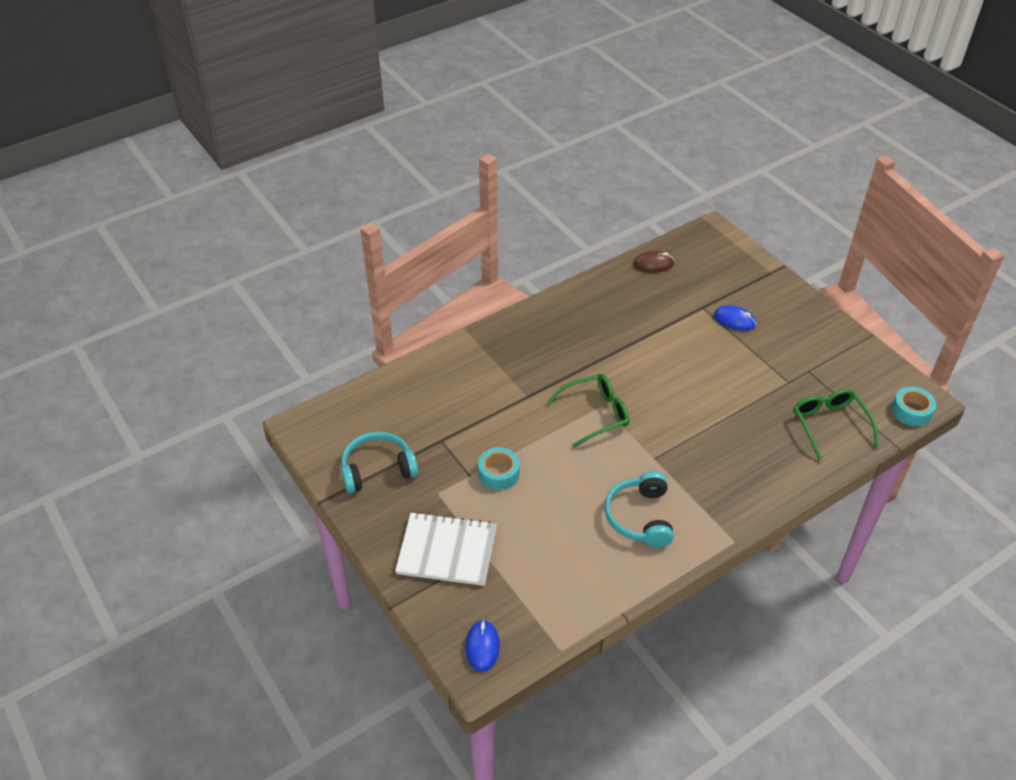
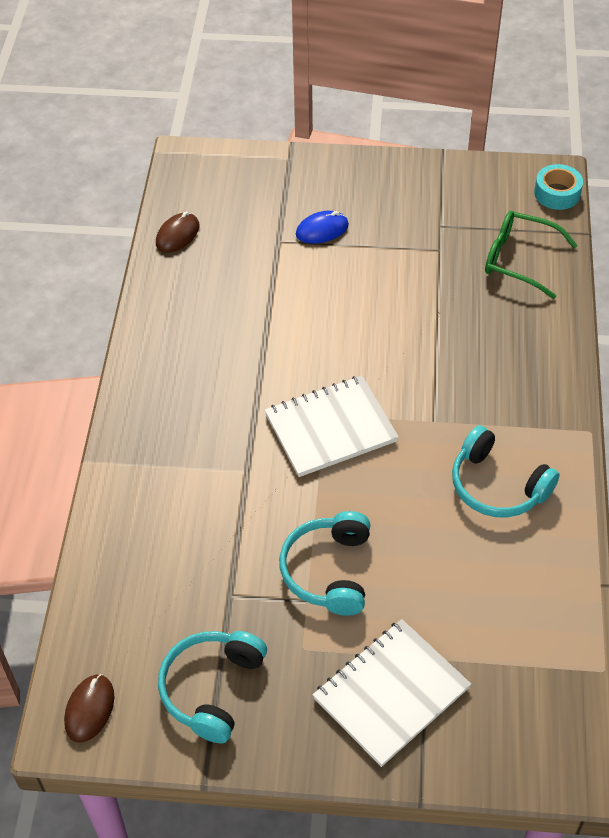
camera: 50 degrees left, 5 degrees up
(321, 428) = (89, 709): none -> brown mouse
(482, 647) = (545, 743): blue mouse -> none
(498, 473) = (329, 571): turquoise tape -> turquoise headphones
(595, 414) = (330, 428): green glasses -> white notebook

